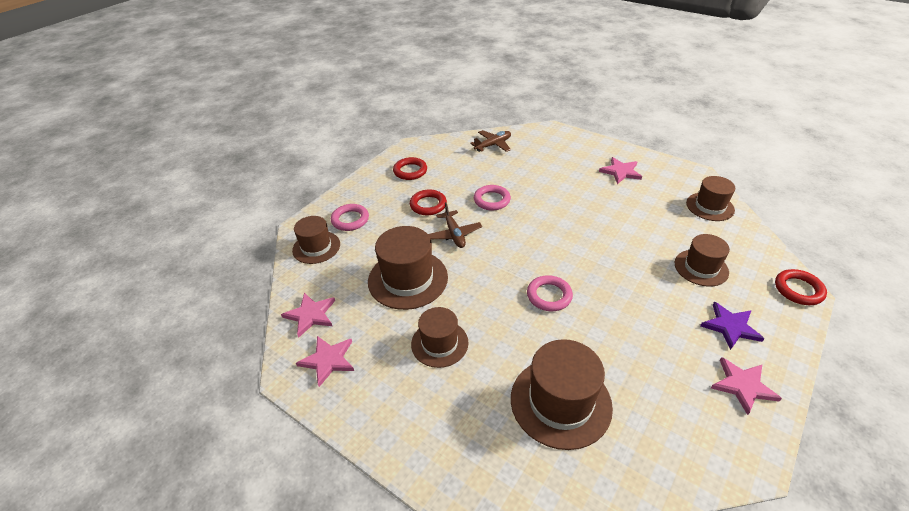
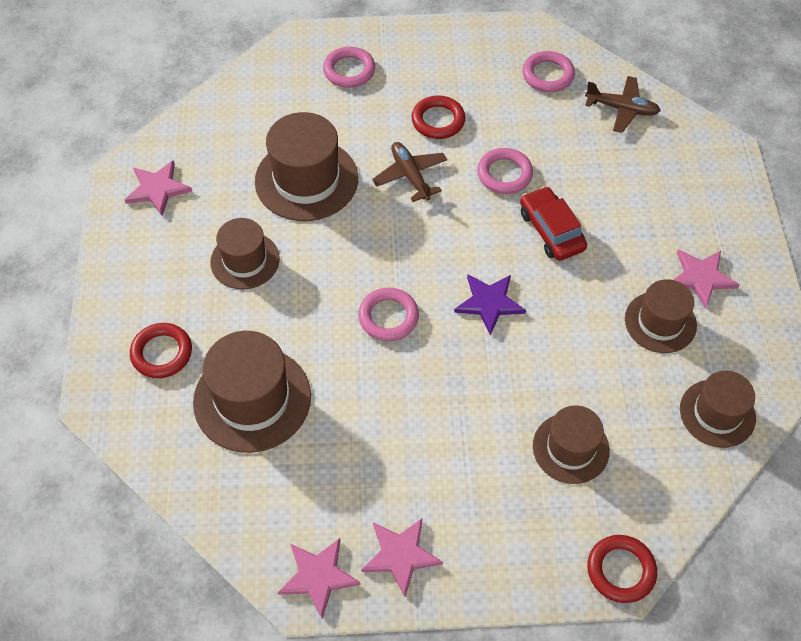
camera: 50 degrees right, 15 degrees up
(311, 315) = (196, 137): pink star -> pink star (318, 576)
(316, 247) = (284, 74): brown hat -> brown hat (660, 322)
(410, 171) = (483, 63): red ring -> red ring (162, 353)
(444, 155) = (548, 75): none -> pink ring
(454, 234) = (410, 175): brown plane -> brown plane turned 120 degrees clockwise
(546, 203) = (551, 230): none -> red car
(730, 327) = (486, 515): purple star -> purple star (489, 303)

